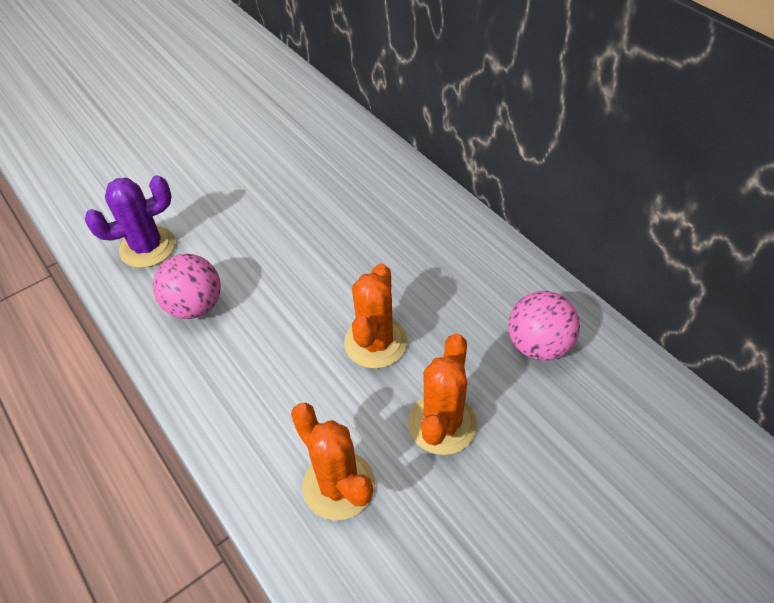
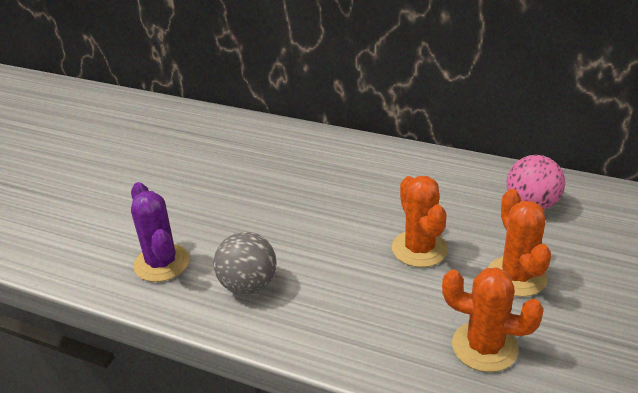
camera: 30 degrees left, 15 degrees down
(147, 247) = (162, 263): purple cactus -> purple cactus turned 60 degrees counterclockwise
(195, 306) = (248, 285): pink ball -> grey ball

